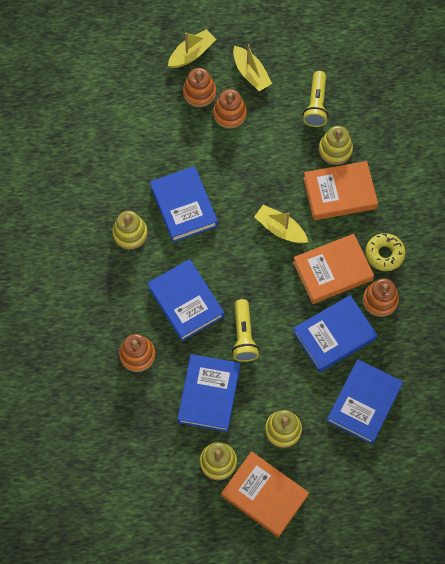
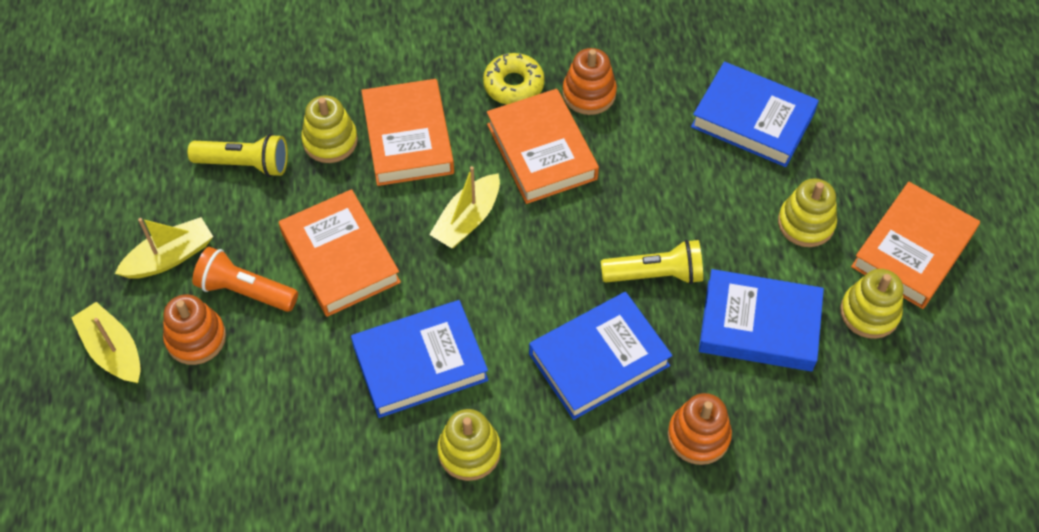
camera: 90 degrees left, 10 degrees down
(229, 114) = (245, 290): orange stacking toy -> orange flashlight
(252, 161) = (340, 258): none -> orange book
(334, 336) = (649, 153): blue book -> none

